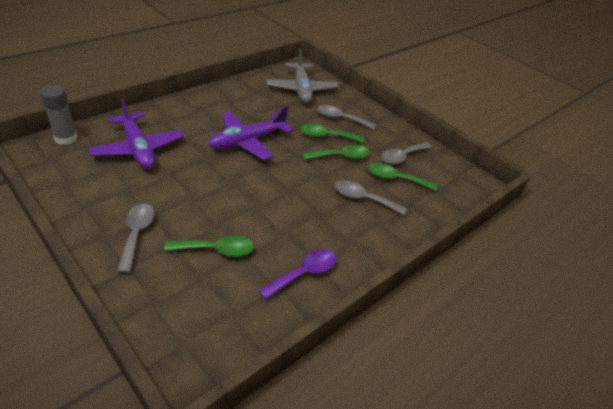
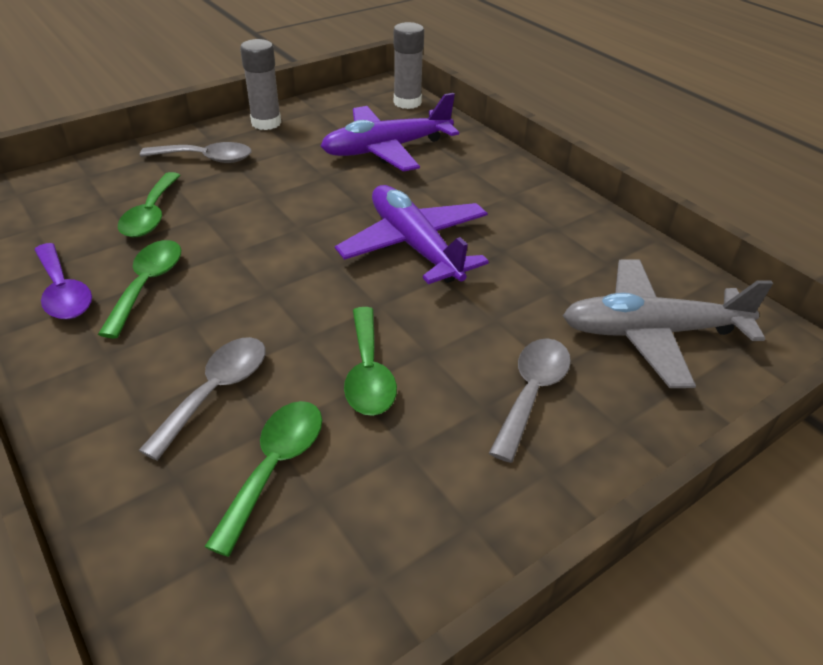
camera: 100 degrees right, 0 degrees up
(80, 207) = (266, 123): none -> grey glue stick
(326, 136) = (447, 357): green spoon -> green spoon (148, 284)
(402, 157) = (367, 502): grey spoon -> none

